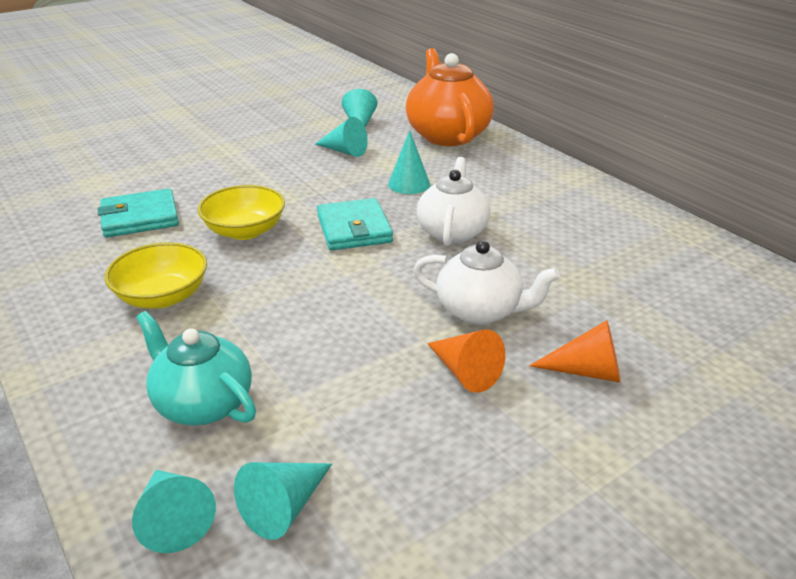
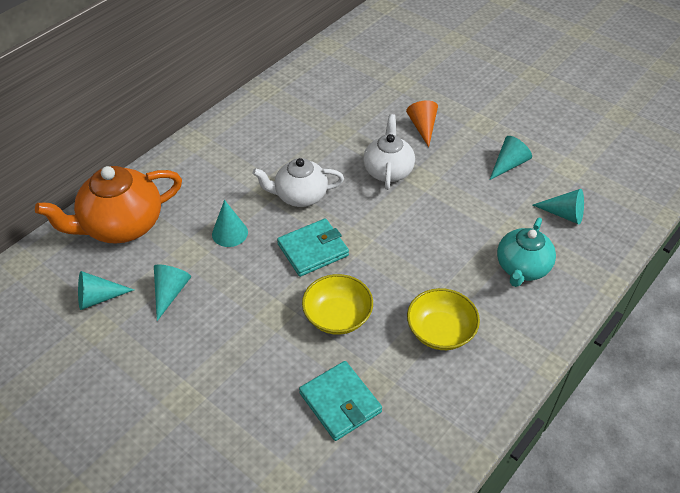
camera: 105 degrees left, 15 degrees up
(174, 519) = (592, 249): turquoise cone -> turquoise cone (508, 164)
(465, 372) = (445, 169): orange cone -> none

